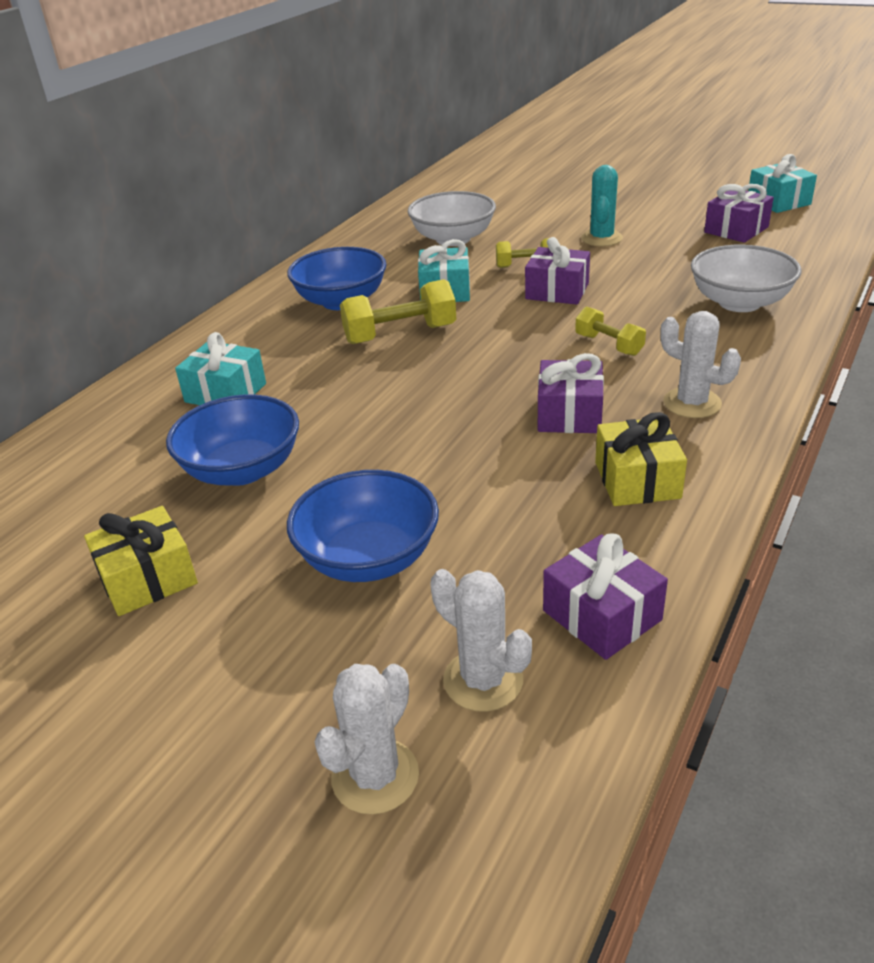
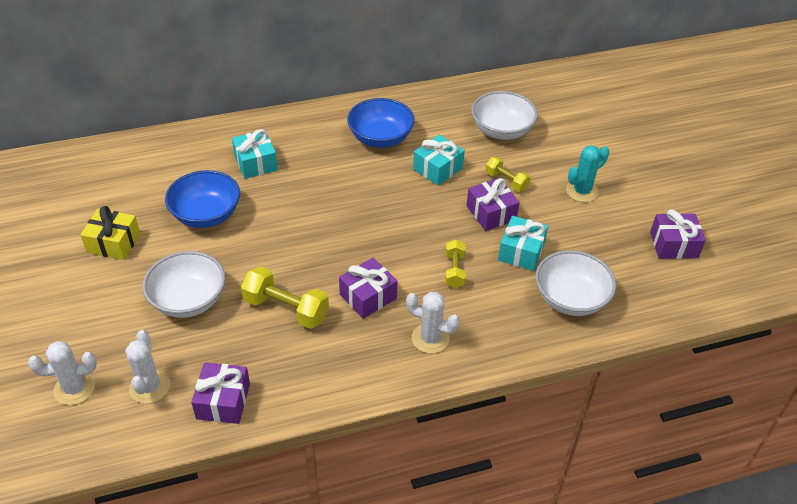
camera: 40 degrees right, 10 degrees up
(368, 558) = (188, 300): blue bowl -> white bowl
(400, 334) = (373, 183): yellow dumbbell -> yellow dumbbell (286, 309)
(637, 480) = (336, 356): yellow gift -> none
(692, 403) = (430, 338): white cactus -> white cactus turned 60 degrees counterclockwise
(778, 201) = (748, 242): turquoise gift -> turquoise gift (521, 252)

